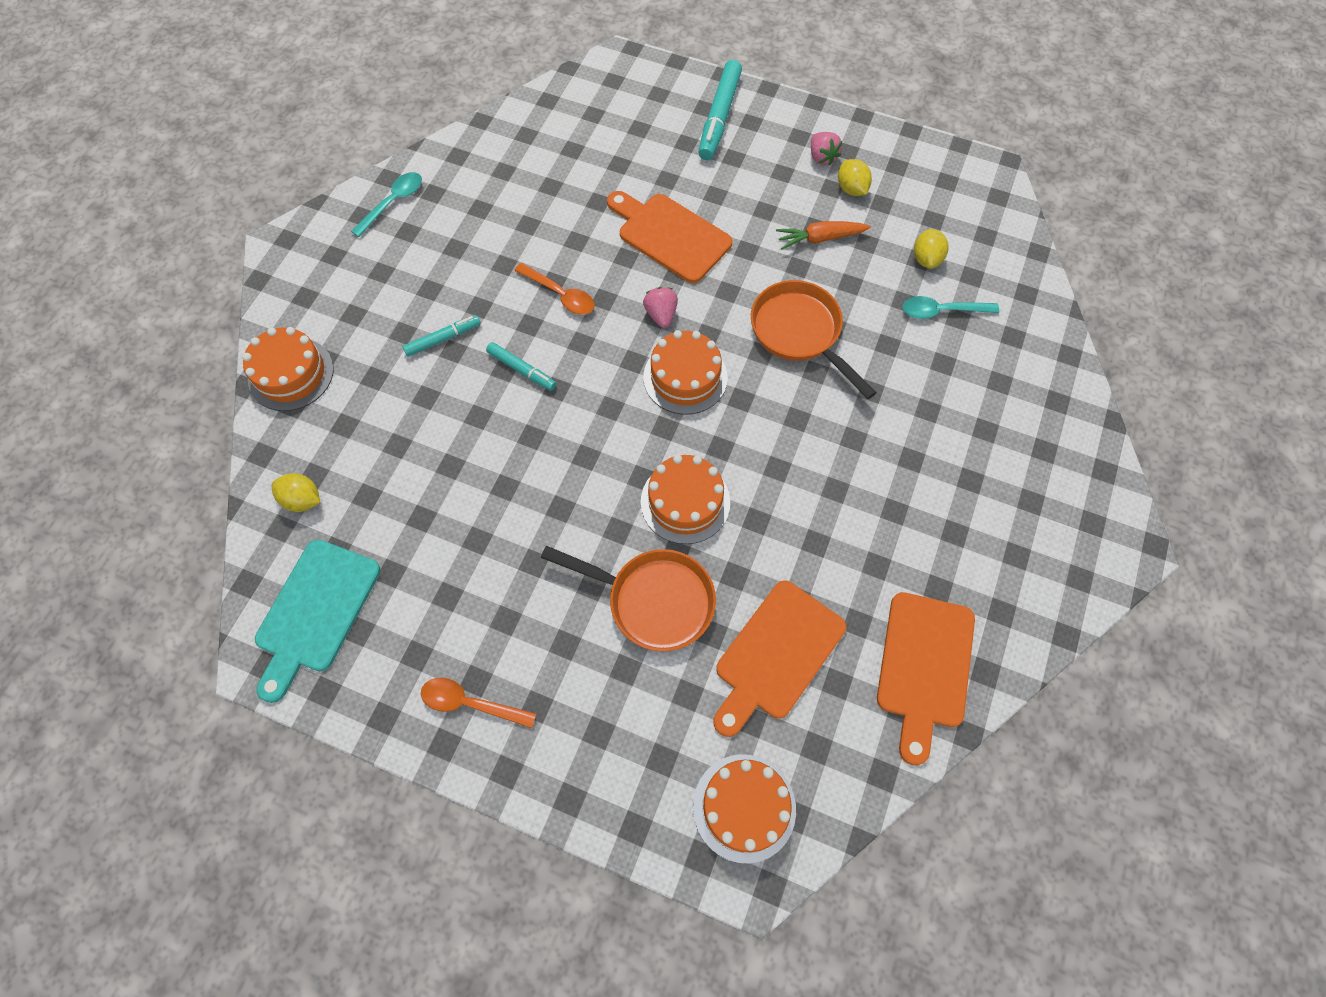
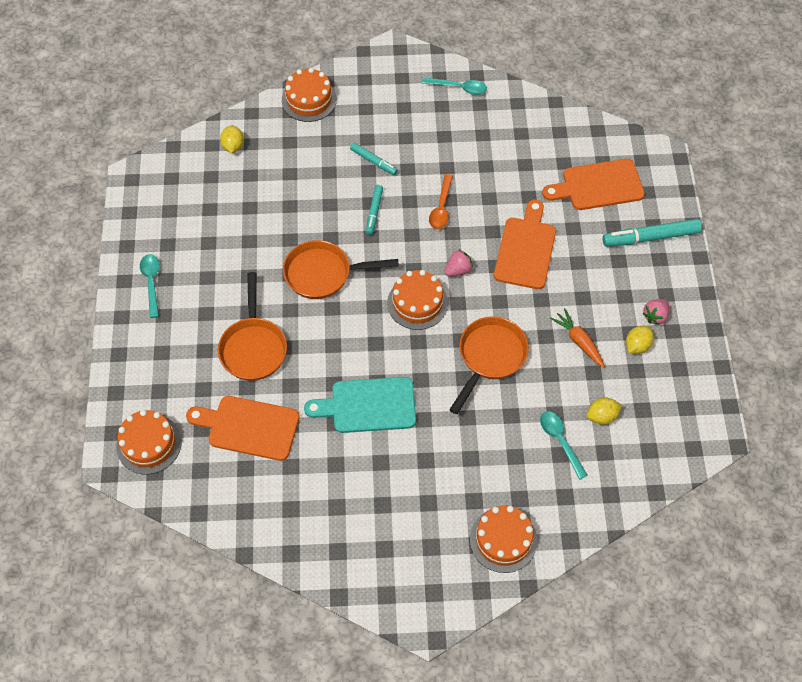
camera: 65 degrees right, 5 degrees down
(315, 612) = (171, 186): turquoise cutting board -> turquoise cutting board (368, 406)
(470, 703) = (151, 282): orange spoon -> turquoise spoon
(583, 467) = (323, 274): none -> orange pan
(685, 502) = (327, 338): orange cake -> orange cake (503, 540)
(924, 667) = (278, 515): orange cutting board -> orange cutting board (598, 186)

